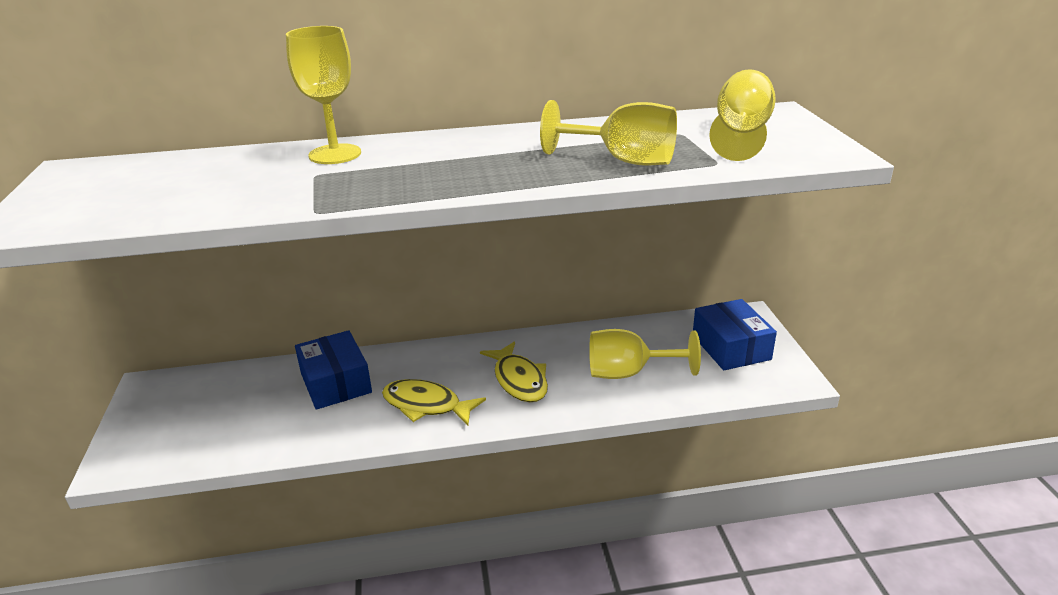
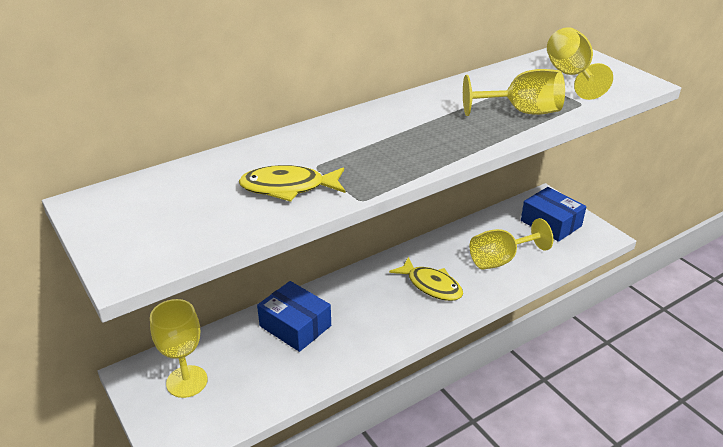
camera: 25 degrees left, 5 degrees up
(335, 154) = (306, 144): yellow goblet -> yellow goblet (187, 381)
(426, 405) = (381, 324): yellow fish -> yellow fish (288, 188)

